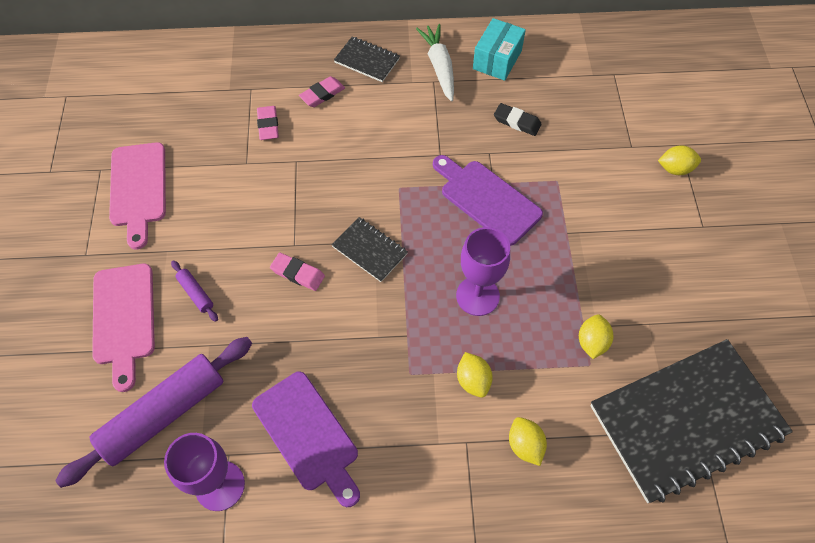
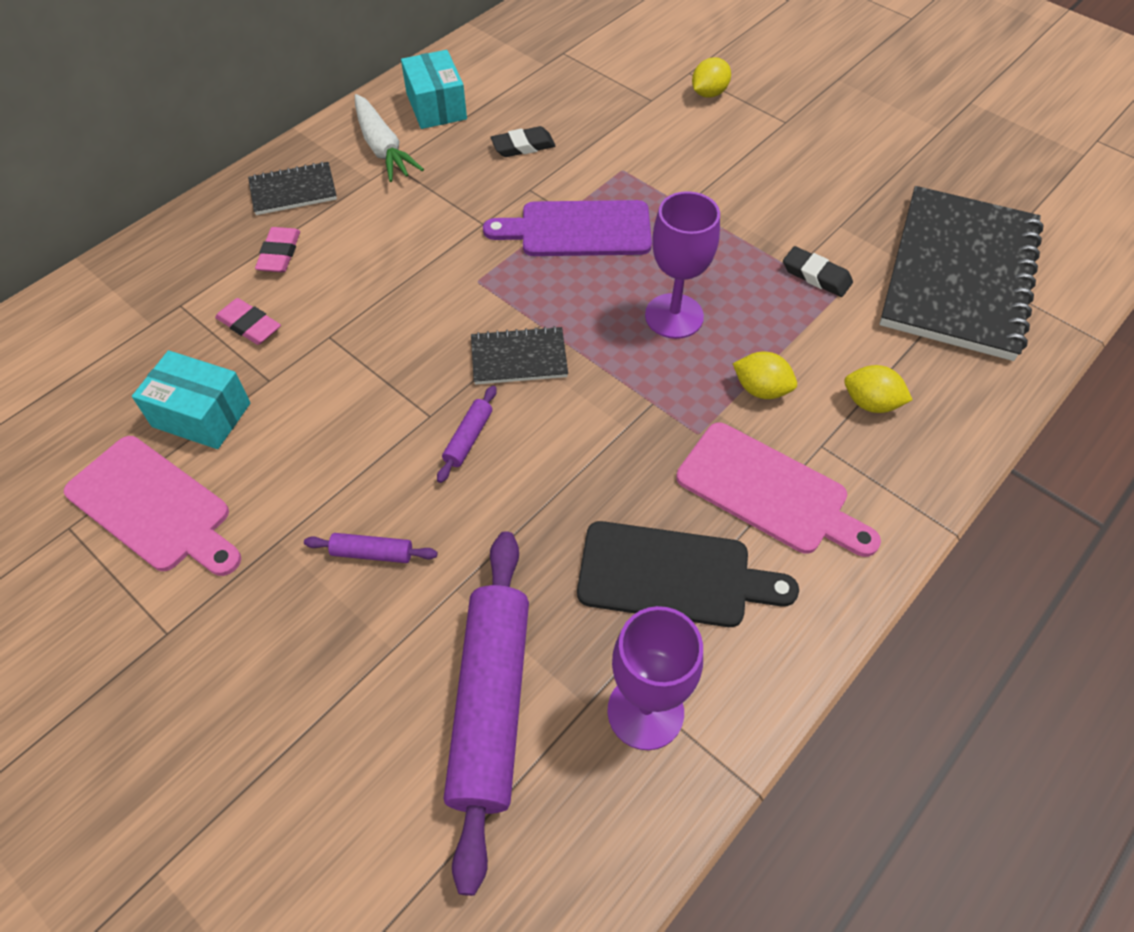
camera: 45 degrees left, 5 degrees down
(124, 319) = (312, 655): pink cutting board -> pink cutting board (769, 491)
(201, 157) = (201, 415): none -> turquoise box
(298, 273) = (468, 438): pink eraser -> purple rolling pin
(308, 435) = (673, 575): purple cutting board -> black cutting board
(439, 67) = (383, 148): white carrot -> white carrot turned 150 degrees counterclockwise
(592, 342) = (816, 275): yellow lemon -> black eraser

